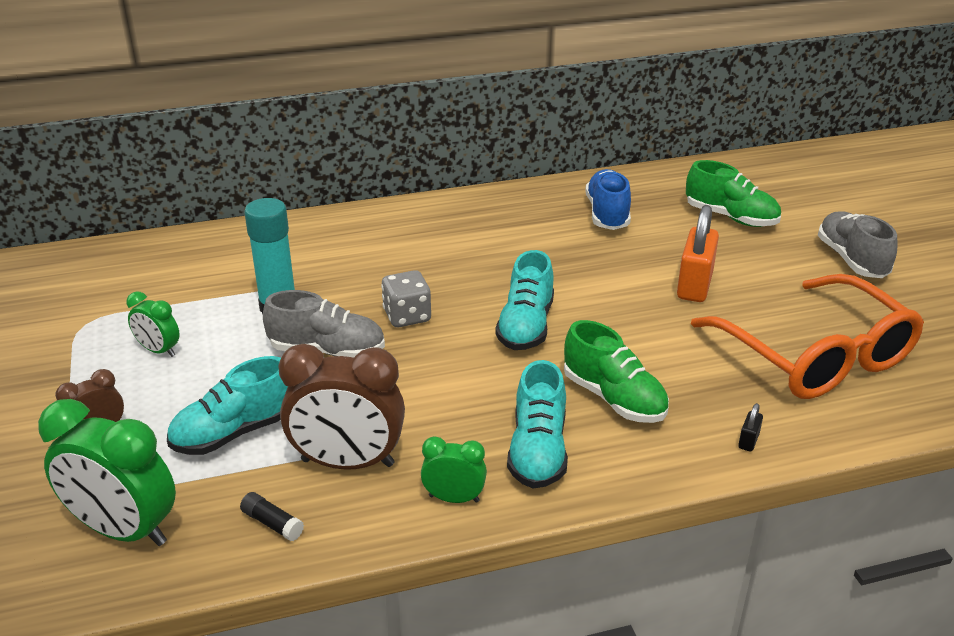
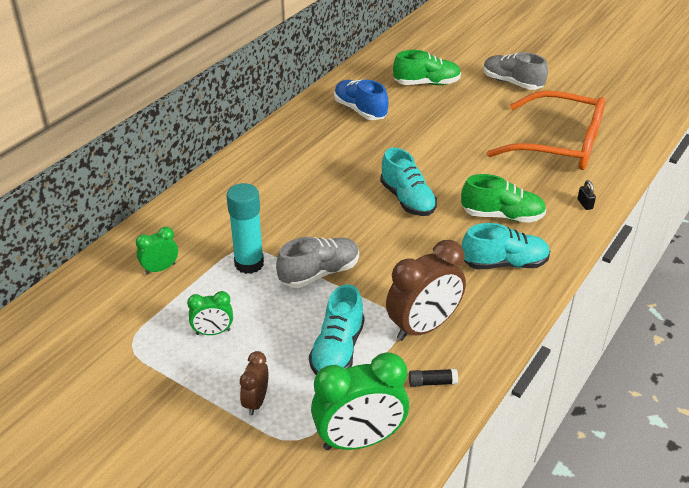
camera: 40 degrees left, 5 degrees up
(407, 316) = (335, 228): grey dice -> none
(454, 498) = (500, 312): green clock -> green clock (160, 269)
(538, 451) = (504, 264): turquoise shoe -> turquoise shoe turned 60 degrees counterclockwise
(694, 286) = (459, 133): orange padlock -> none

